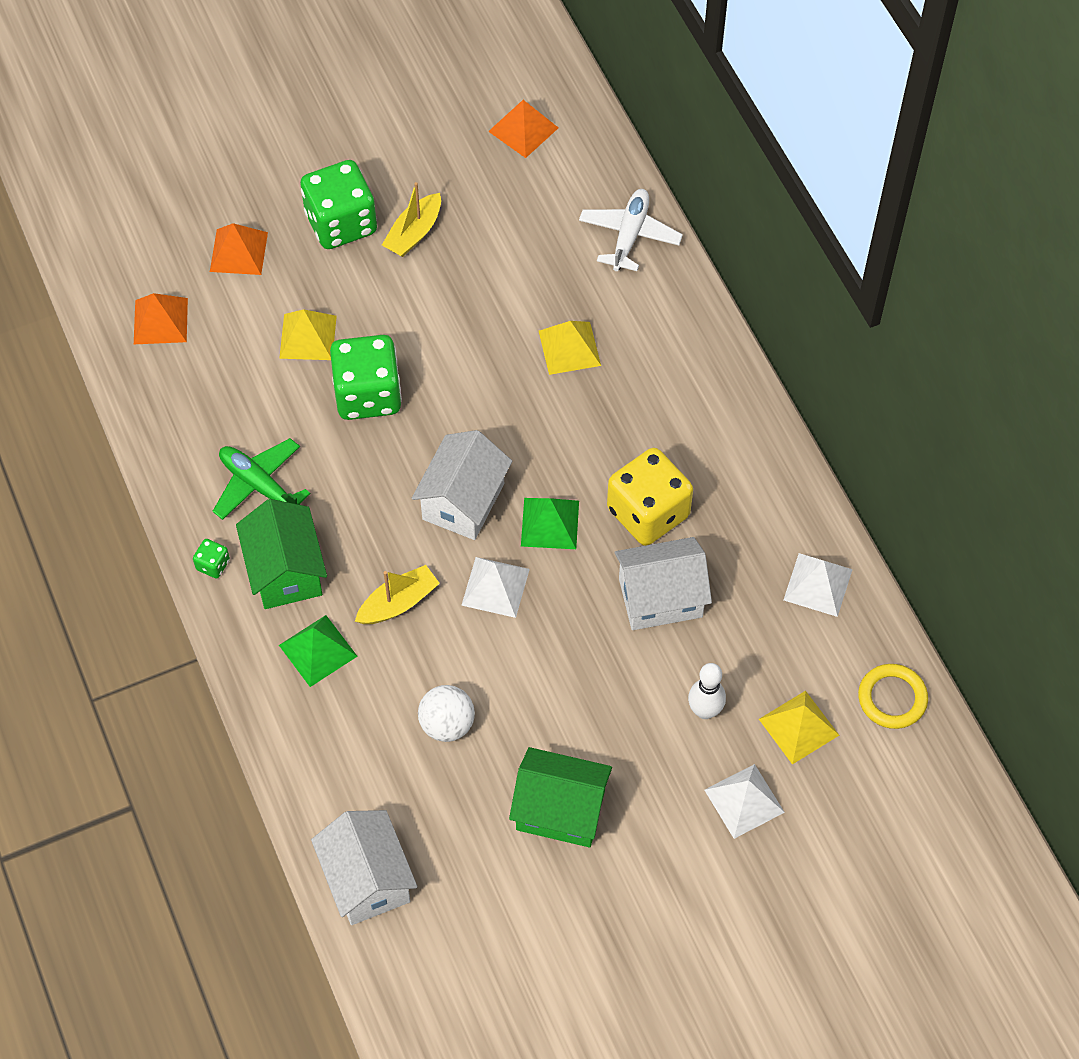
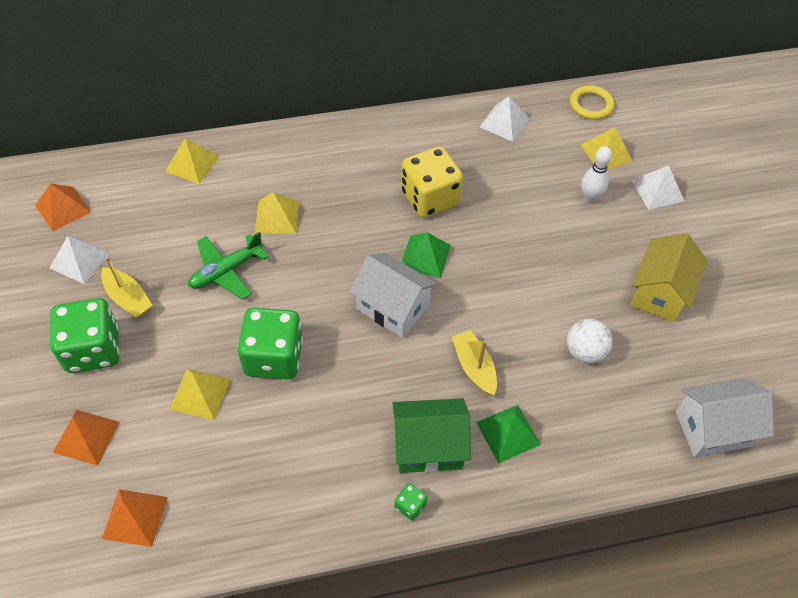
camera: 80 degrees left, 5 degrees down
(259, 485) = (339, 455): green plane -> green plane (226, 271)
(495, 587) = (472, 300): white pyramid -> white pyramid (80, 260)
(560, 810) = (660, 292): green house -> yellow house
(629, 235) = (192, 164): white plane -> yellow pyramid
(660, 598) = (499, 204): white house -> none

